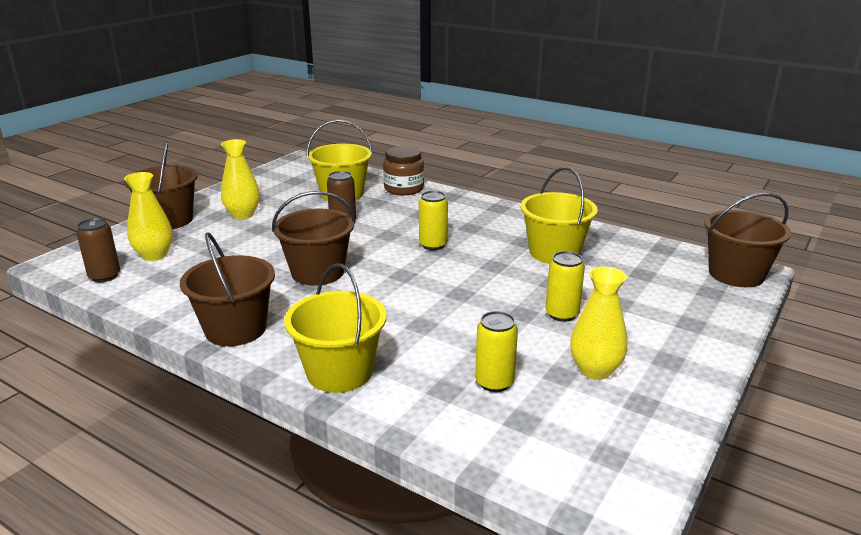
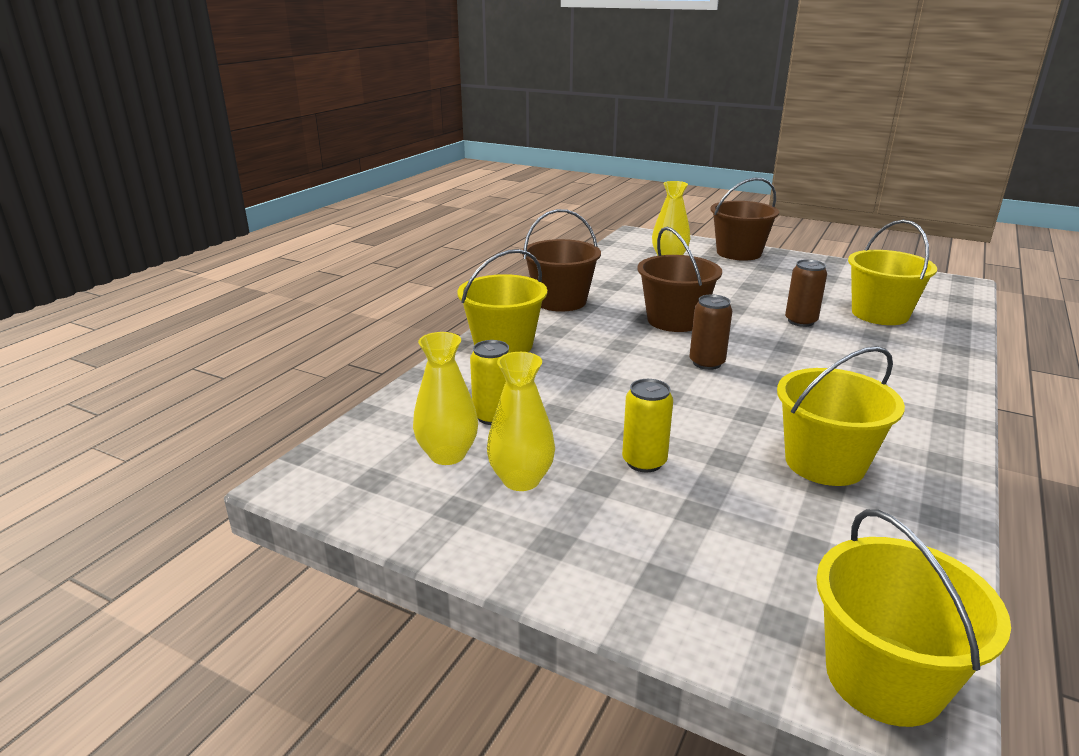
camera: 85 degrees right, 0 degrees up
(104, 276) = (625, 250): brown can -> brown can (707, 363)
(243, 214) = (776, 276): yellow vase -> yellow vase (447, 455)
(404, 189) = (940, 347): brown jar -> none
(433, 245) = (781, 374): yellow can -> none
(736, 274) = (884, 678): brown bucket -> yellow bucket

